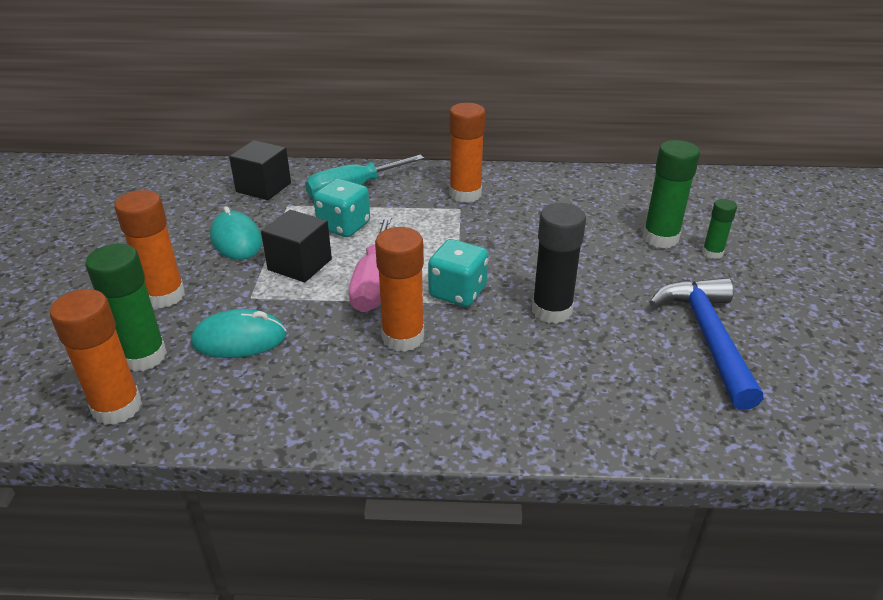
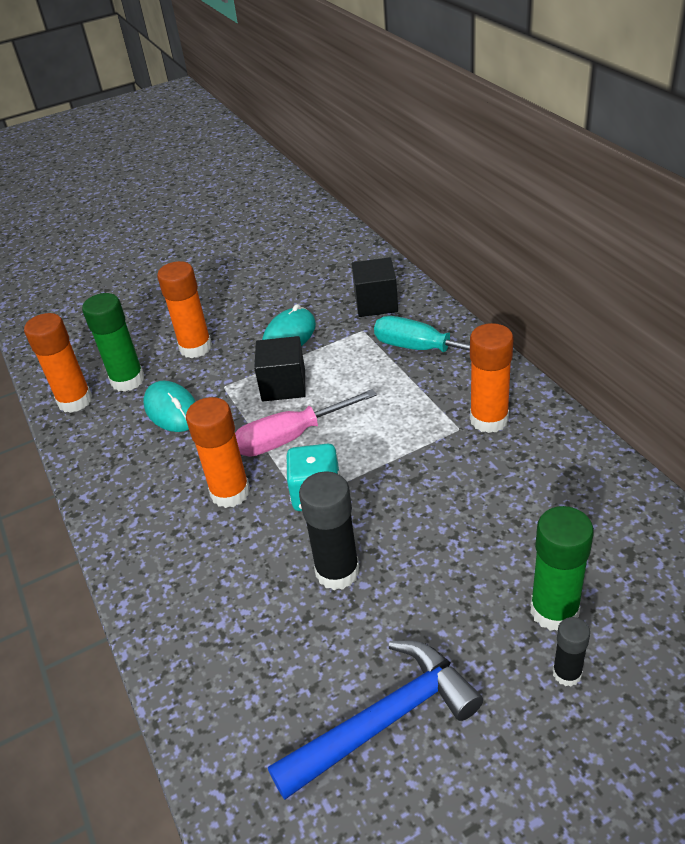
camera: 65 degrees right, 5 degrees up
(344, 226) = (359, 377): turquoise dice -> none
(712, 253) = (567, 673): green glue stick -> black glue stick

